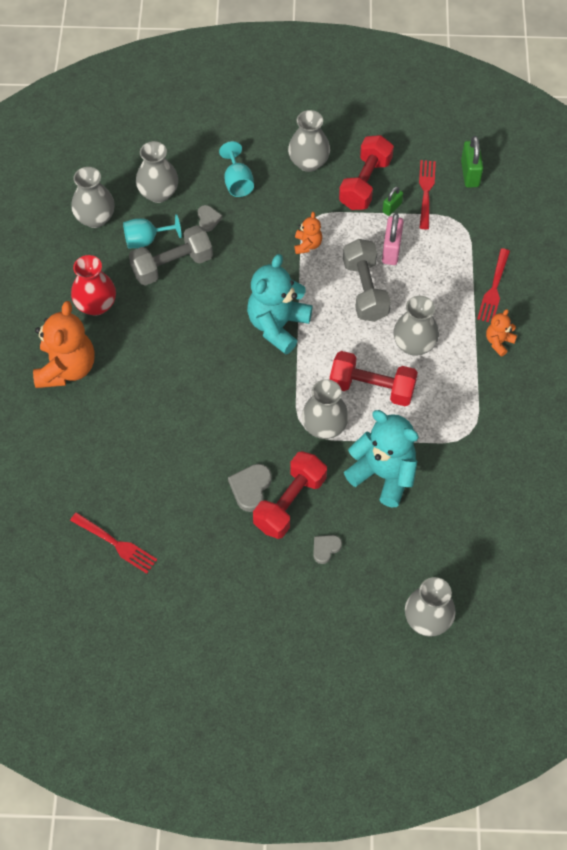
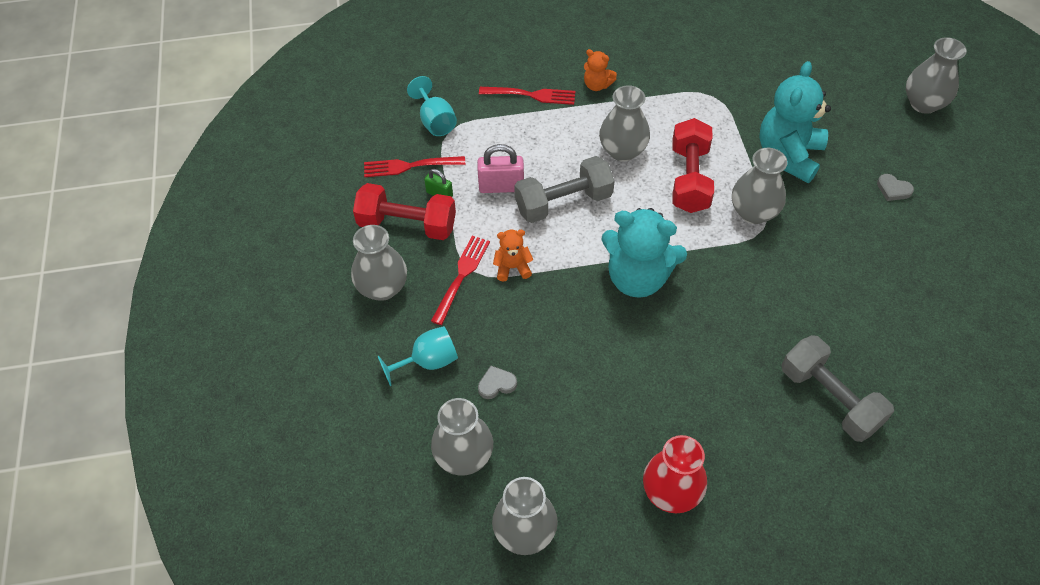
camera: 100 degrees left, 5 degrees down
(66, 368) = (781, 504): orange teddy bear -> none
(115, 544) = (989, 384): red fork -> red fork (461, 277)
(146, 240) = (548, 453): turquoise goblet -> turquoise goblet (435, 121)
(172, 265) = (581, 411): grey dumbbell -> grey dumbbell (829, 398)
(250, 488) = (857, 266): grey heart -> none
(290, 503) = (857, 228): red dumbbell -> none
(470, 174) = (377, 131): green padlock -> none

